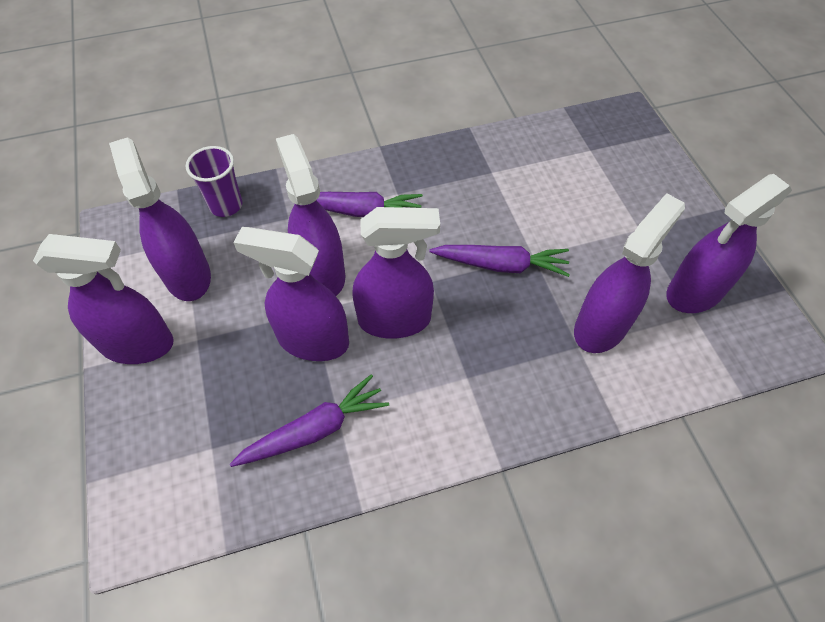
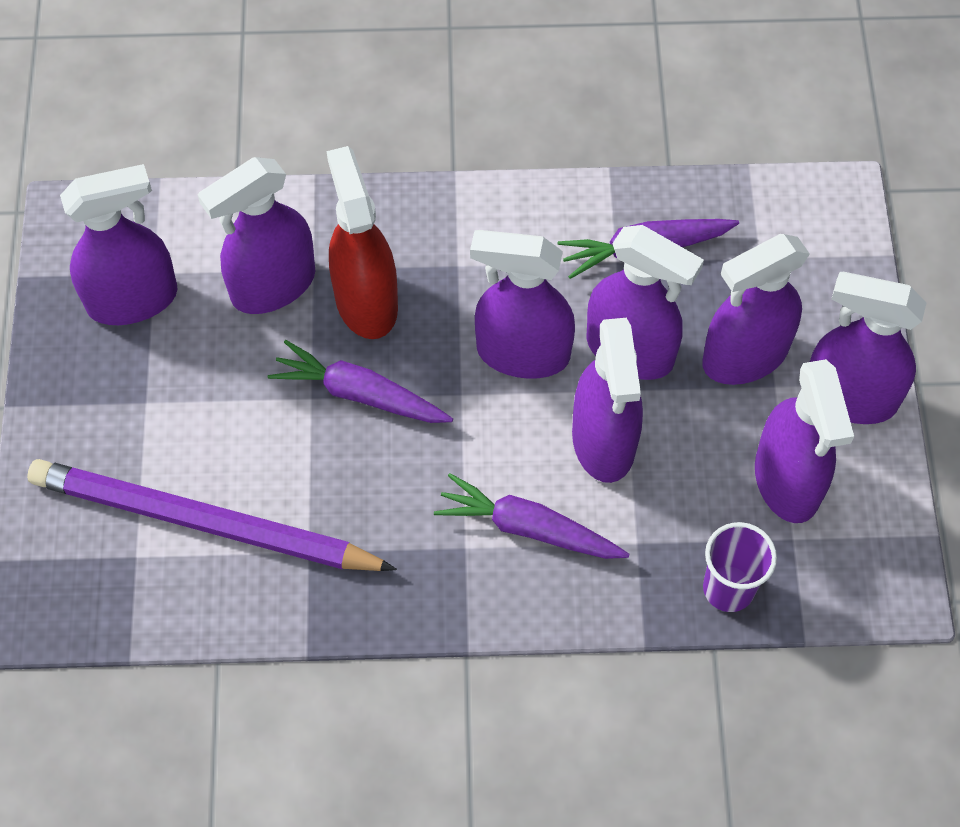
camera: 165 degrees left, 5 degrees up
(222, 356) = (744, 356): none -> purple spray bottle
(526, 331) = (366, 301): none -> red spray bottle
(561, 172) = (204, 523): none -> purple pencil

